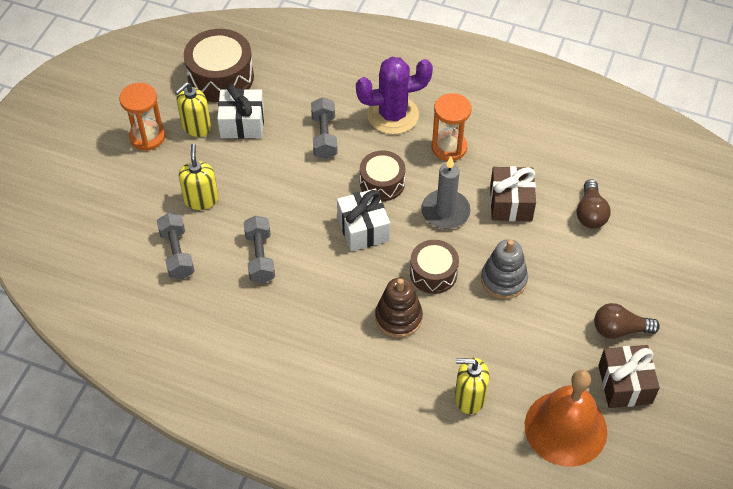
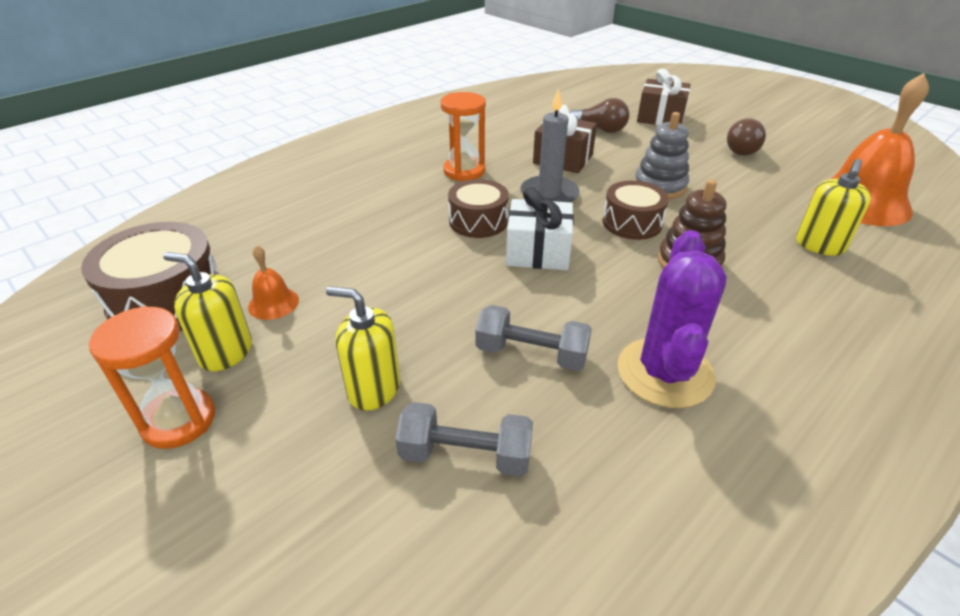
camera: 65 degrees left, 15 degrees down
(196, 126) = (226, 352): yellow soap dispenser -> yellow soap dispenser turned 135 degrees clockwise
(242, 123) = (273, 303): white gift -> orange bell
(324, 136) = (370, 242): grey dumbbell -> none
(393, 115) = (387, 190): purple cactus -> purple cactus (665, 372)
(625, 384) = (807, 162): brown gift -> brown gift (660, 117)

